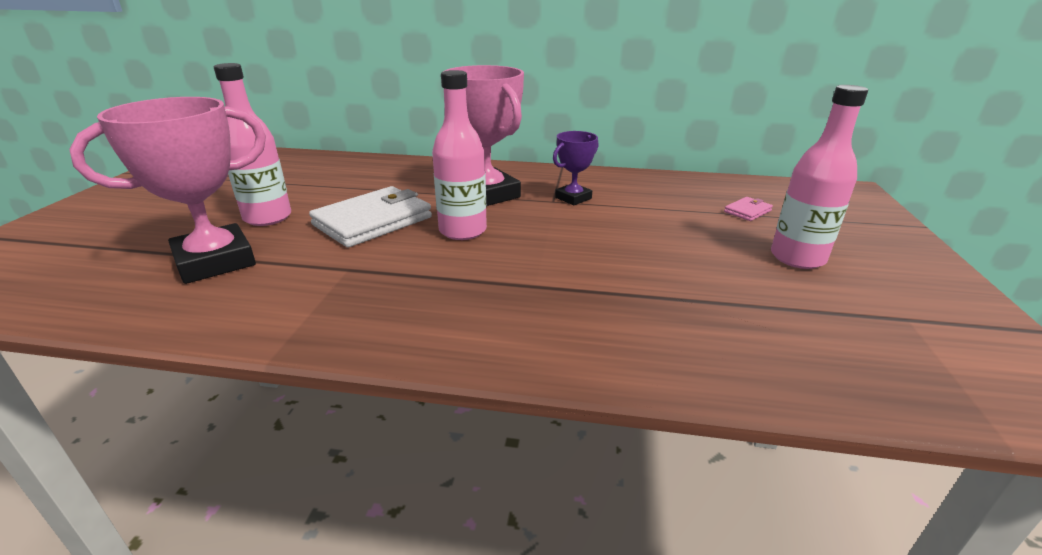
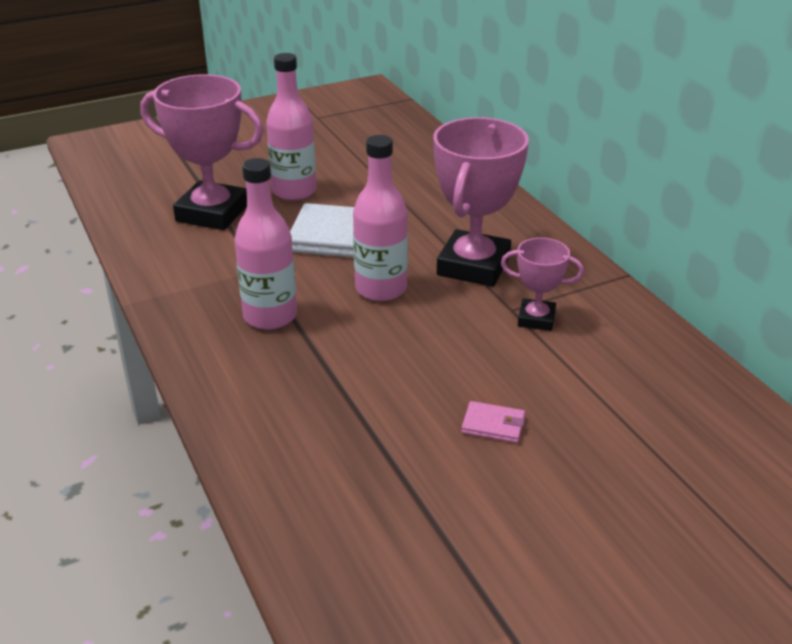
camera: 55 degrees right, 5 degrees up
(573, 198) = (536, 319): purple trophy -> pink trophy
(747, 211) = (670, 456): pink wallet -> pink wallet (493, 425)
(797, 258) = (575, 523): pink bottle -> pink bottle (270, 316)

